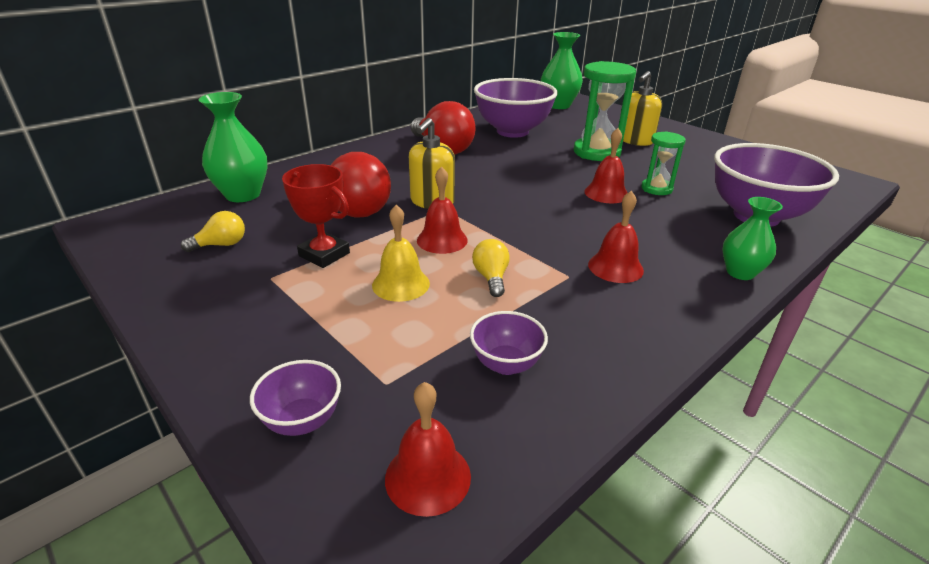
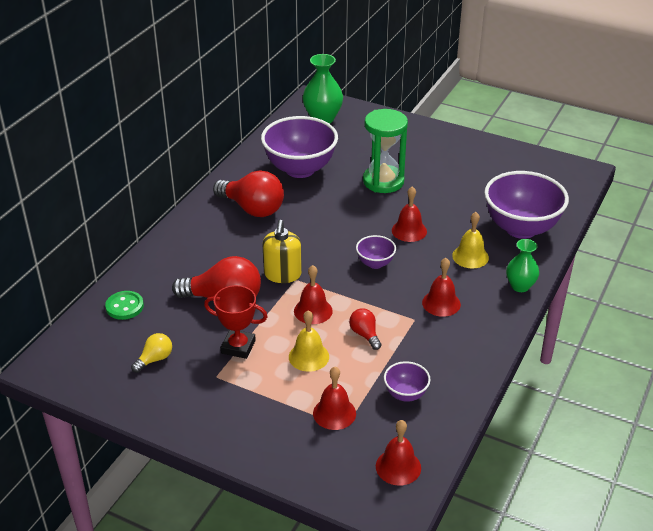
camera: 20 degrees left, 5 degrees up
(243, 195) = (124, 306): green vase -> green button
(302, 420) = (314, 460): purple bowl -> purple bowl (375, 263)
(383, 361) = (334, 413): none -> red bell
(491, 278) = (365, 334): yellow light bulb -> red light bulb
(635, 141) = (409, 157): yellow soap dispenser -> none
(656, 189) = (444, 216): green hourglass -> none
(676, 229) = (470, 256): none -> yellow bell

